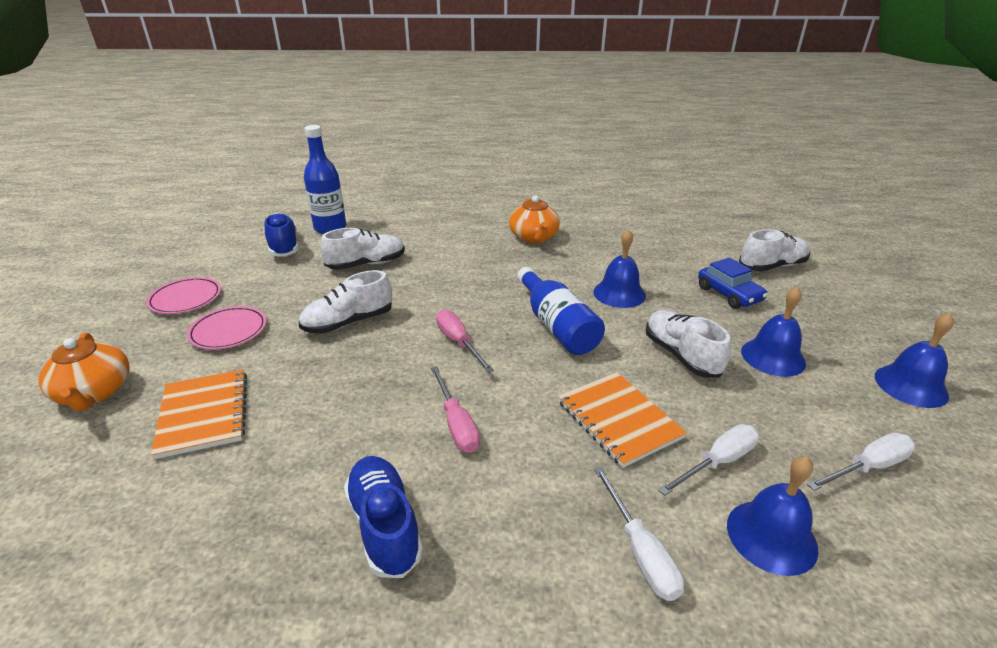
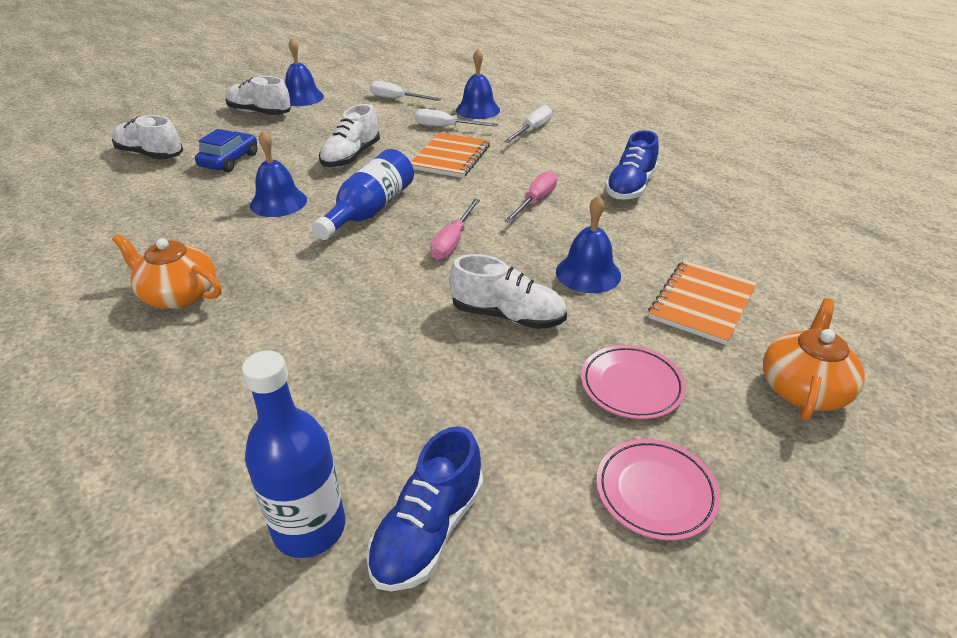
camera: 130 degrees left, 5 degrees up
(366, 264) = (385, 388): white shoe -> white shoe (259, 113)
(534, 237) = (178, 295): orange teapot -> orange teapot turned 105 degrees counterclockwise
(773, 357) = (315, 132): blue bell -> blue bell (588, 273)

